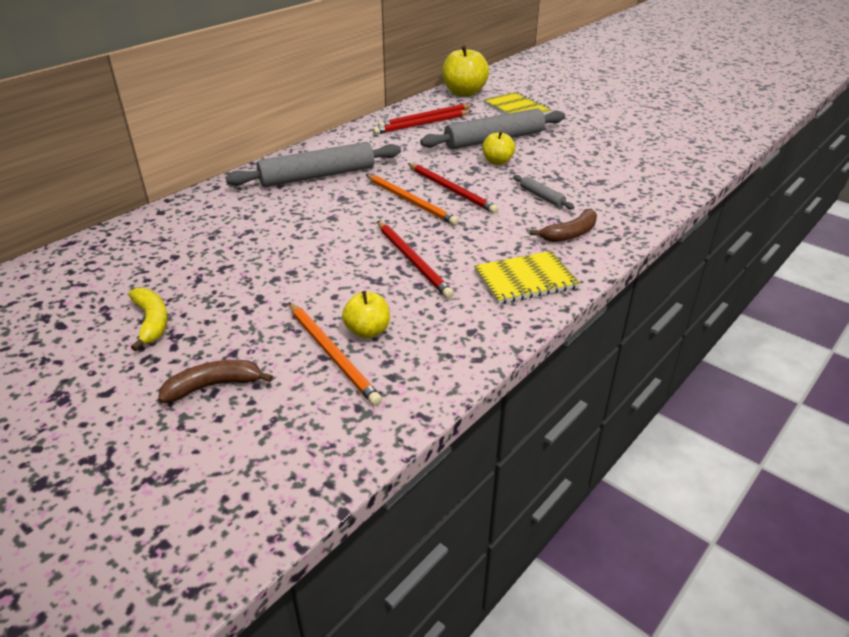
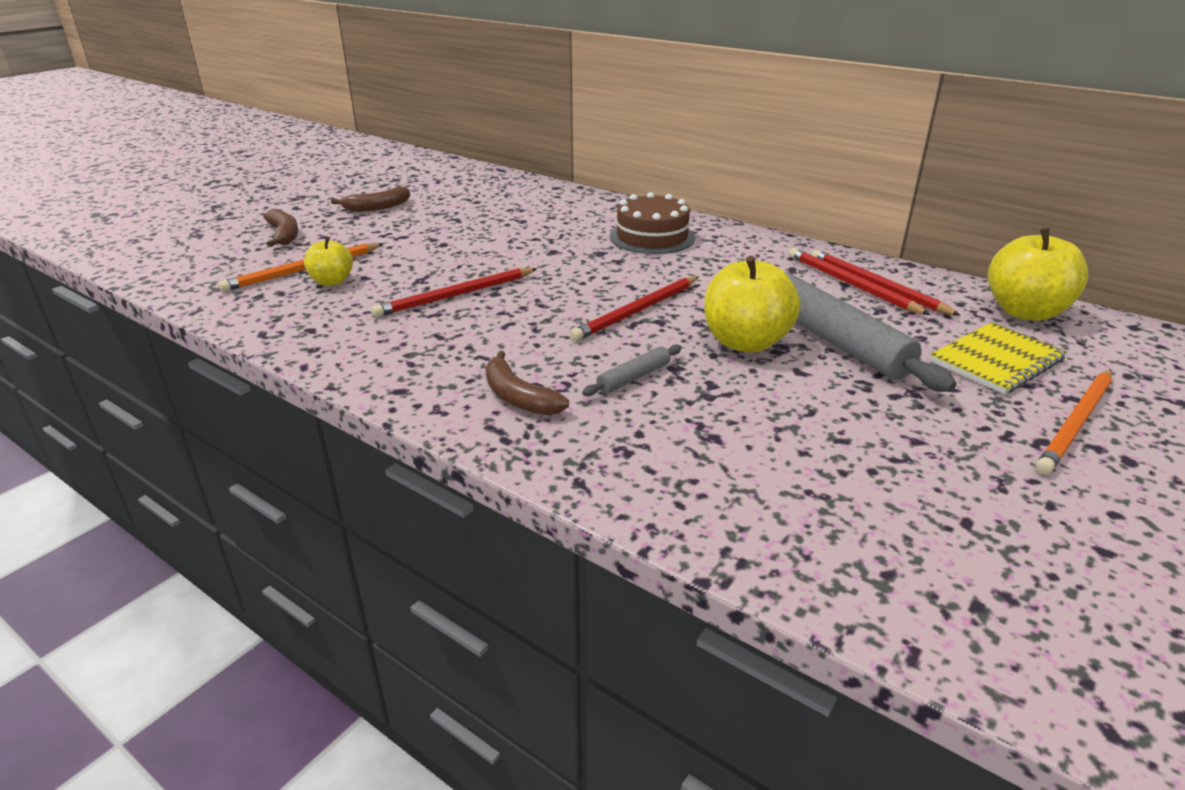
camera: 85 degrees right, 5 degrees down
(151, 322) = (377, 207): yellow banana -> brown banana
(317, 176) = (652, 237): grey rolling pin -> brown cake
(410, 201) = (598, 288): orange pencil -> orange pencil (1076, 423)
(497, 162) = (745, 342): yellow apple -> yellow apple, size x1.74
(525, 279) = (403, 361): yellow notebook -> none

